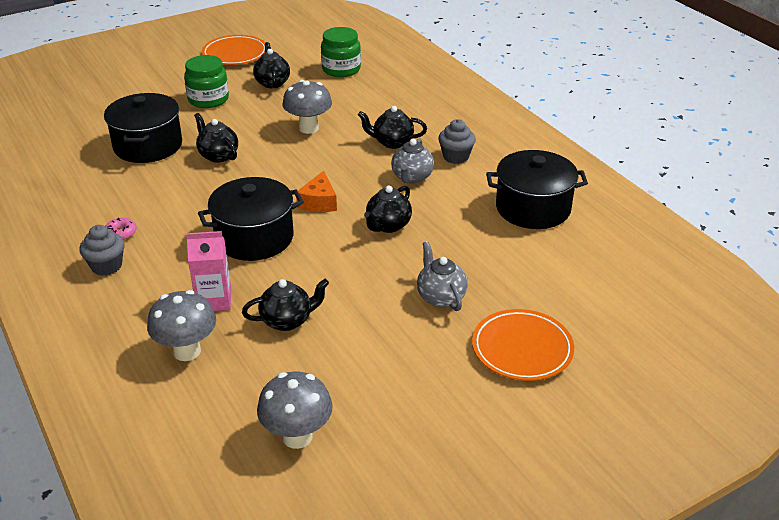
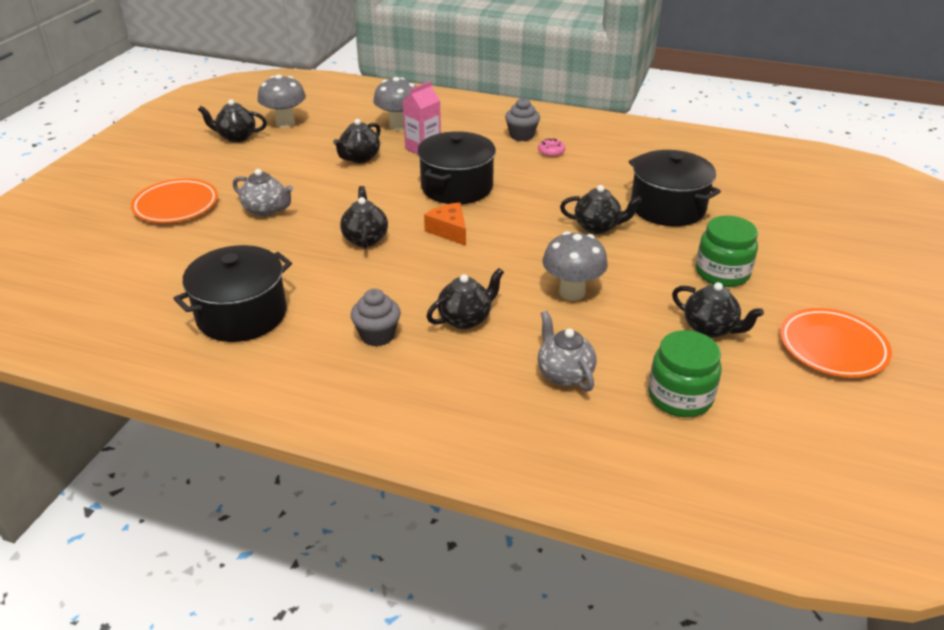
camera: 140 degrees right, 0 degrees up
(379, 440) = (236, 137): none -> black teapot
(412, 177) = (396, 290): grey teapot -> grey teapot (564, 374)

